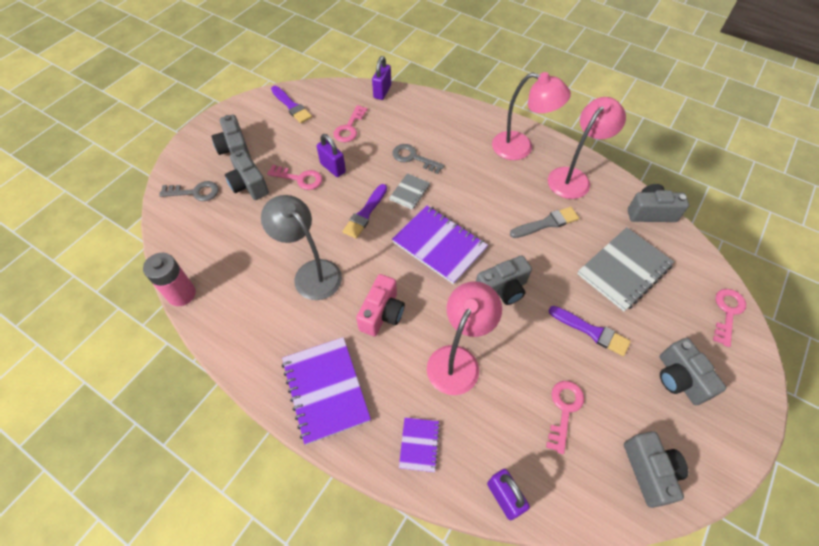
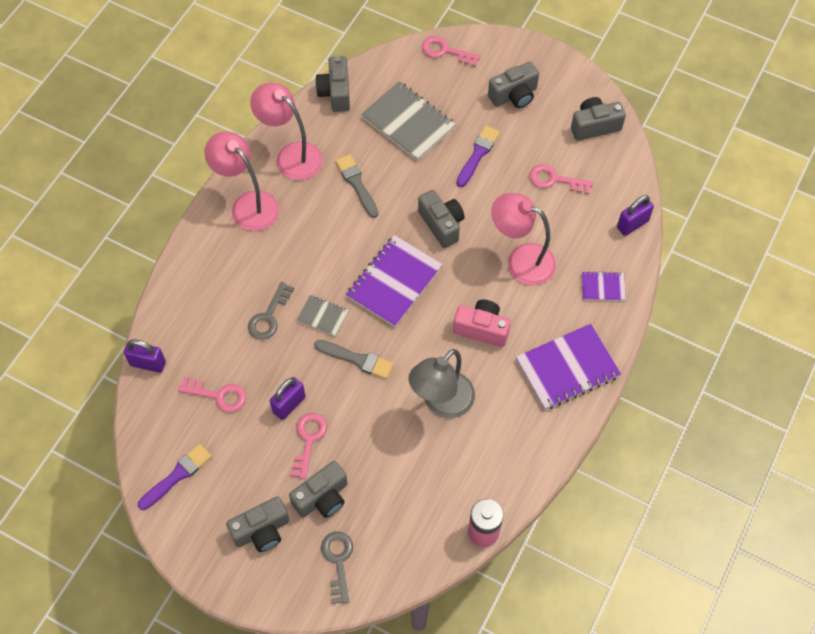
camera: 95 degrees left, 5 degrees up
(365, 213) = (357, 359): purple brush -> grey brush
(521, 148) = (248, 204): pink lamp -> pink lamp turned 60 degrees counterclockwise

